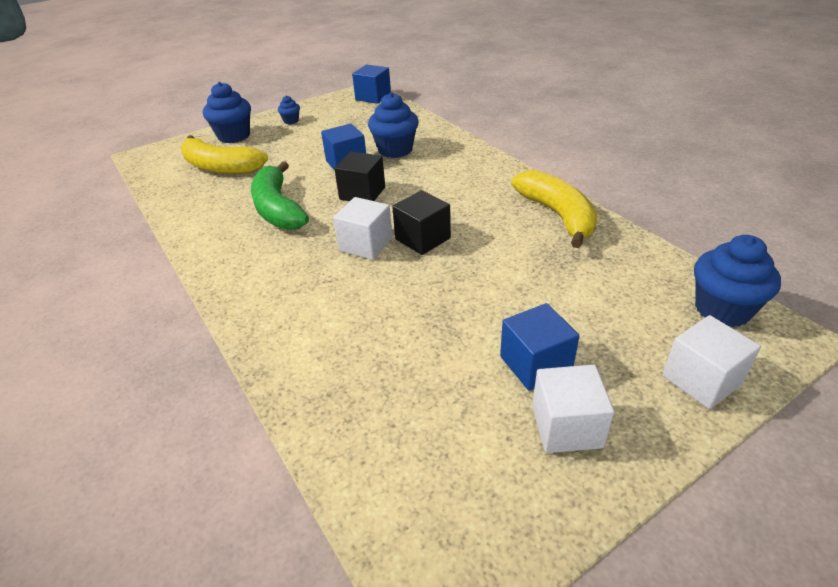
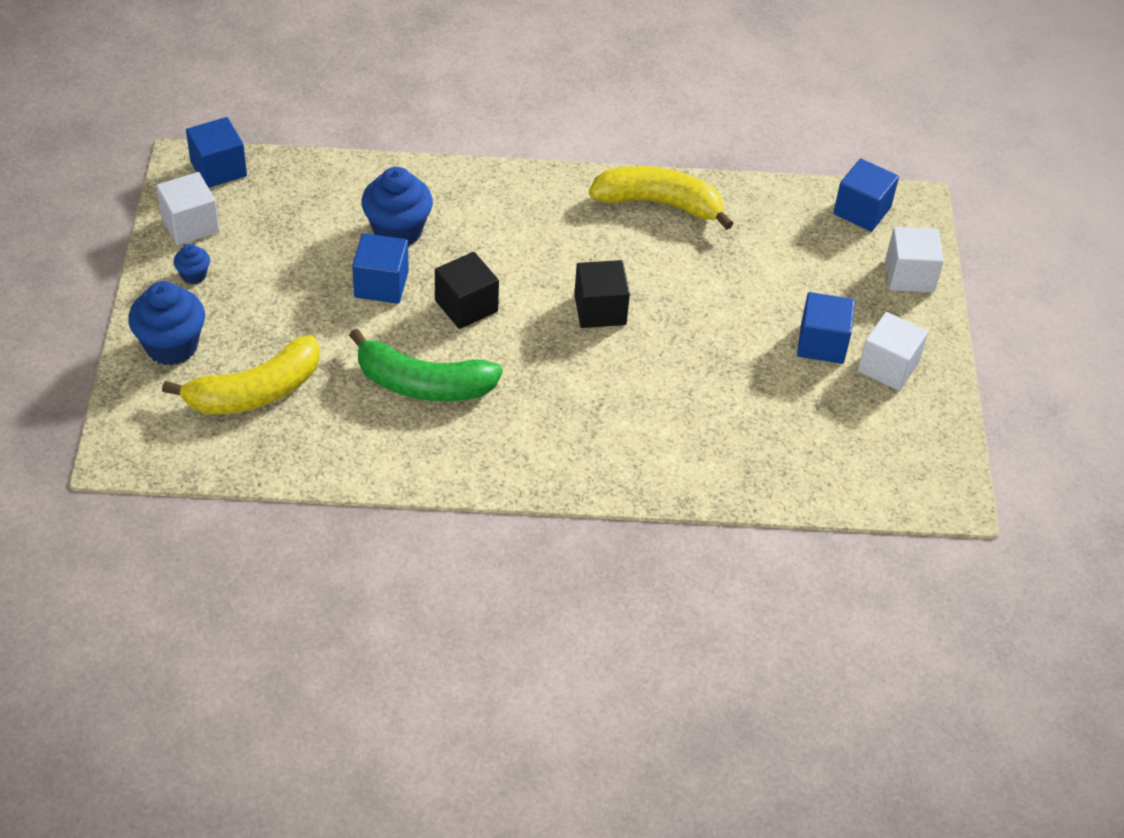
camera: 60 degrees left, 10 degrees up
(366, 244) = (567, 352): white cube -> white cube (190, 225)
(722, 309) = (862, 211): blue cupcake -> blue cube

